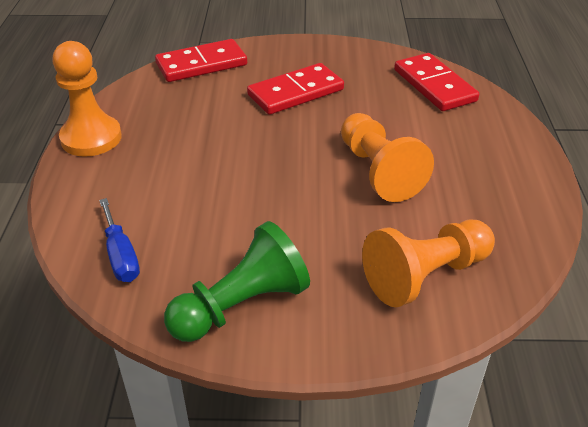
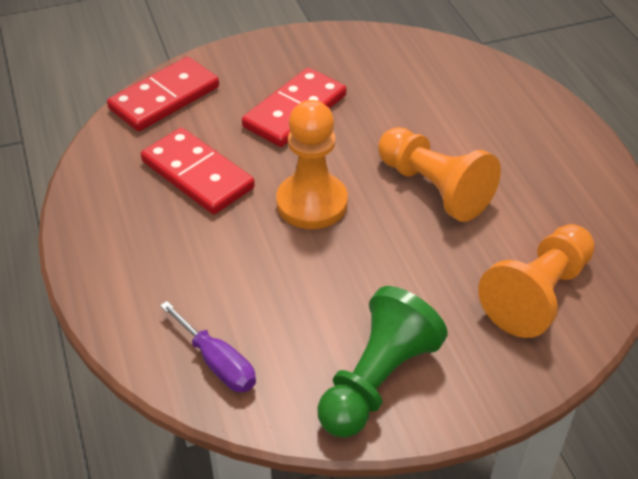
camera: 20 degrees left, 5 degrees up
(91, 138) = (91, 228): orange pawn -> orange pawn (312, 203)
(121, 256) = (217, 363): blue screwdriver -> purple screwdriver
(434, 85) = (439, 67): red domino -> red domino (197, 175)

